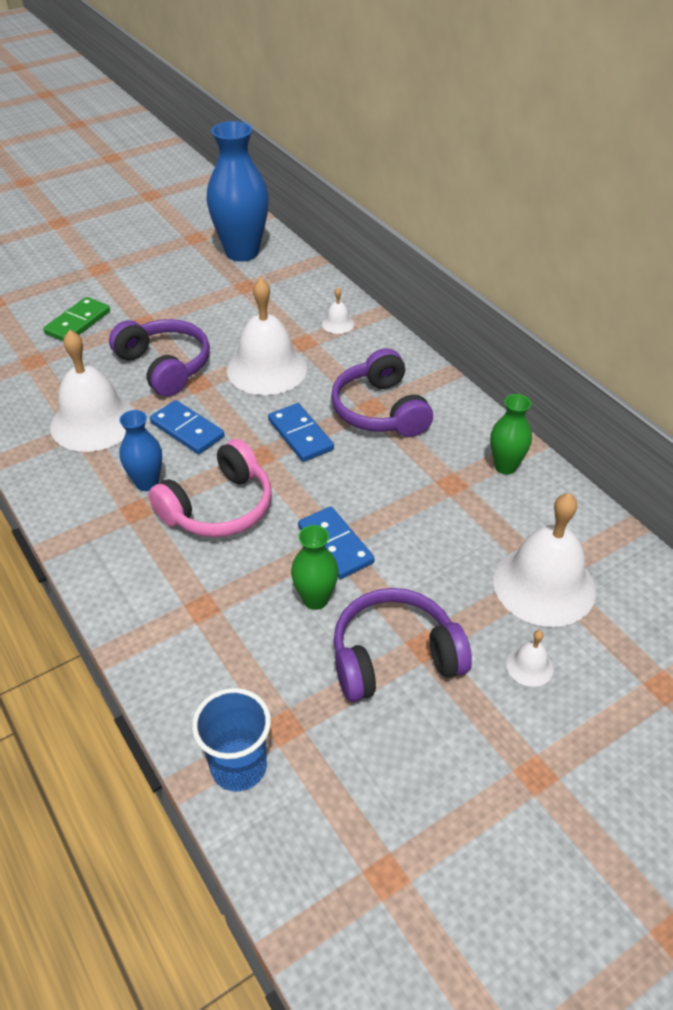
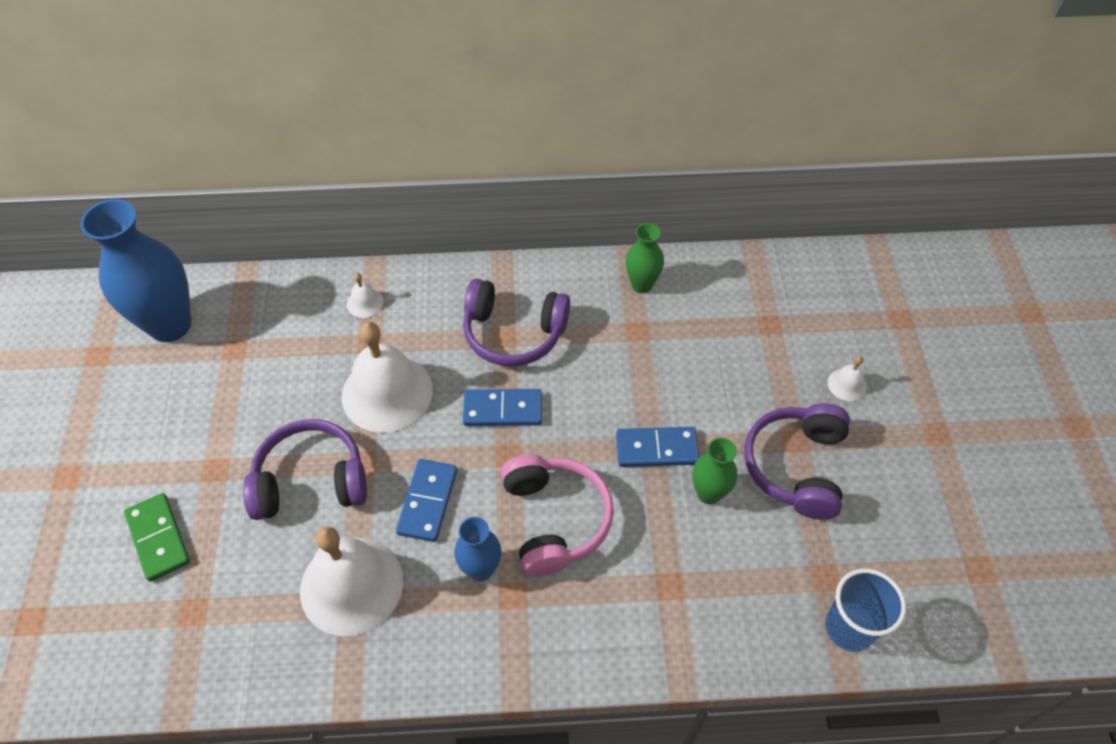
camera: 60 degrees left, 10 degrees up
(187, 430) = (428, 502): blue domino -> blue domino turned 60 degrees counterclockwise
(544, 585) = (778, 332): white bell -> none

